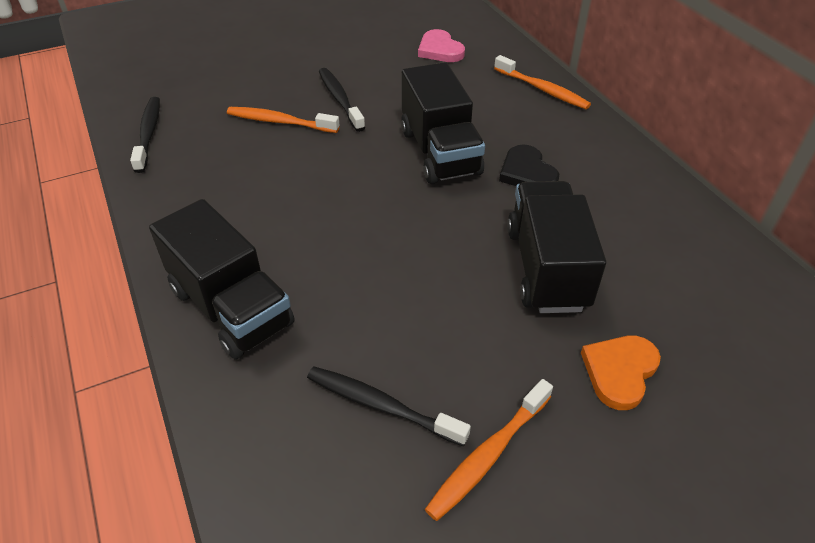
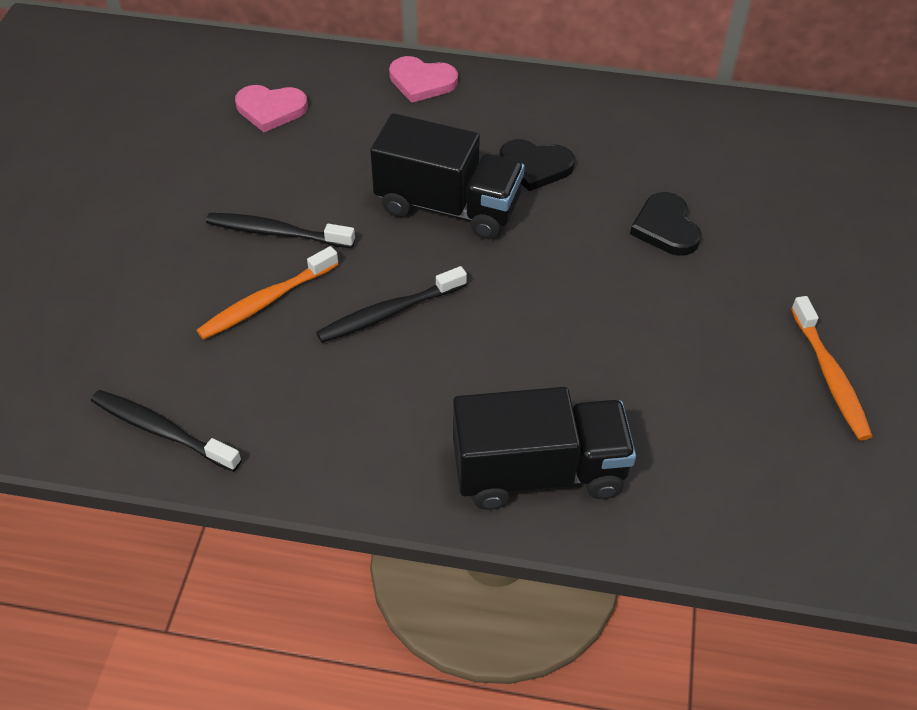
camera: 55 degrees left, 5 degrees up
(382, 406) = (739, 416): black toothbrush -> black toothbrush (389, 312)
(542, 89) = (422, 82): orange toothbrush -> pink heart
(546, 268) = (665, 228): black truck -> black heart
(619, 372) = (804, 254): orange heart -> none

